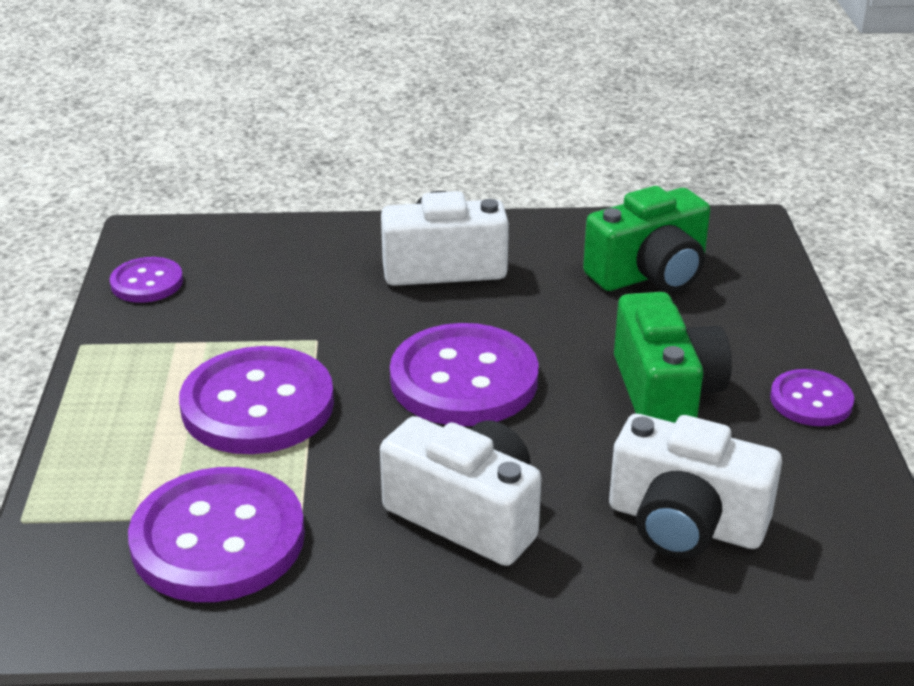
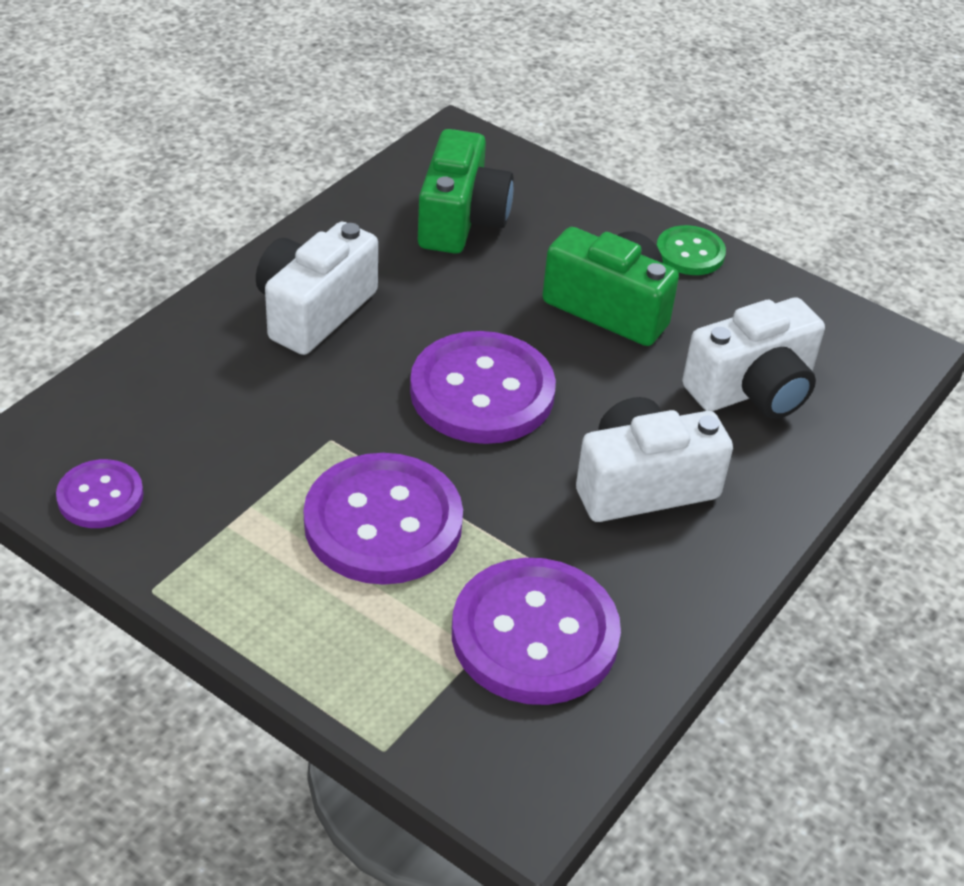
camera: 55 degrees left, 10 degrees up
(811, 400) = (690, 253): purple button -> green button

